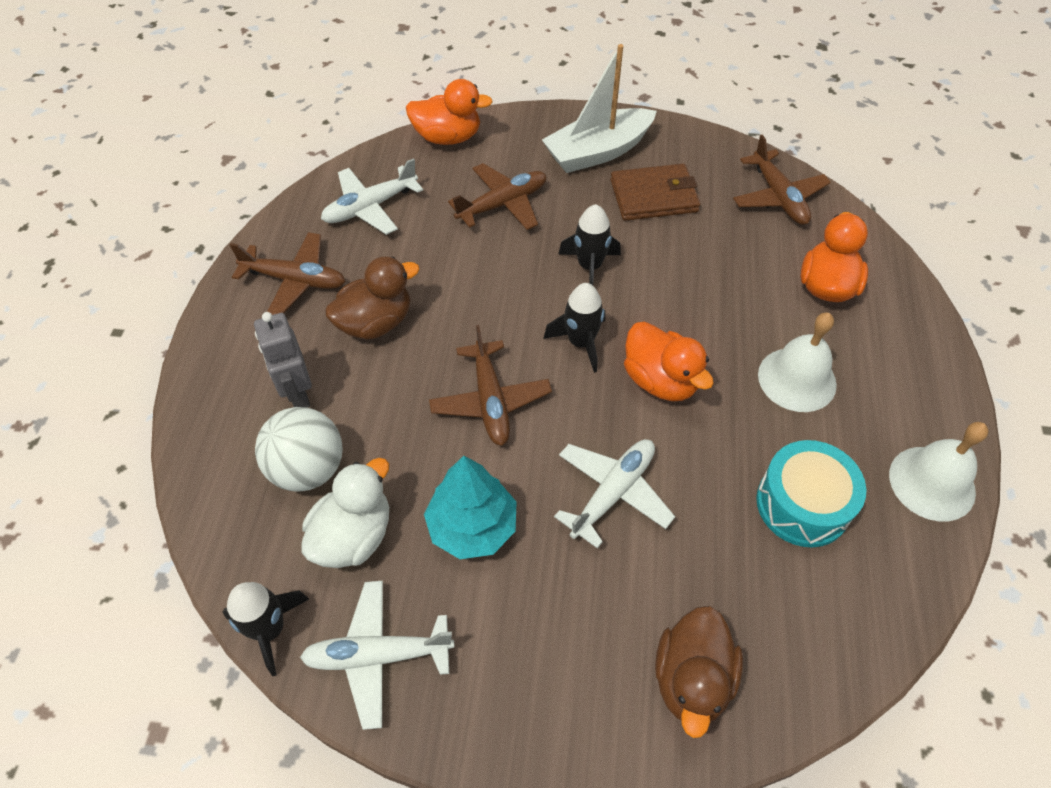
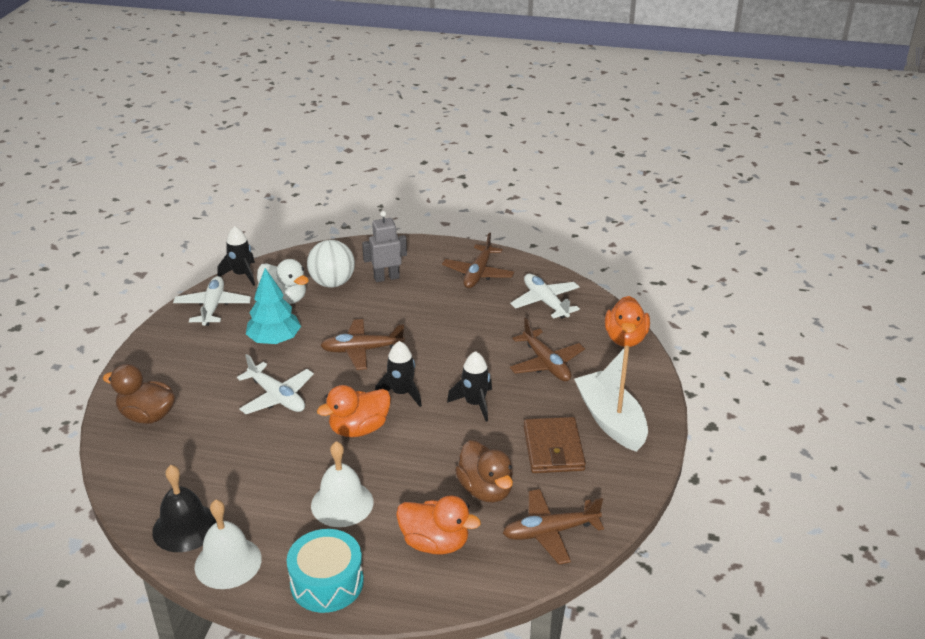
camera: 95 degrees right, 20 degrees down
(376, 323) = (436, 305): brown duck -> brown duck (485, 490)
(802, 504) = (237, 485): turquoise drum -> turquoise drum (327, 582)
(897, 550) = (185, 527): none -> black bell

